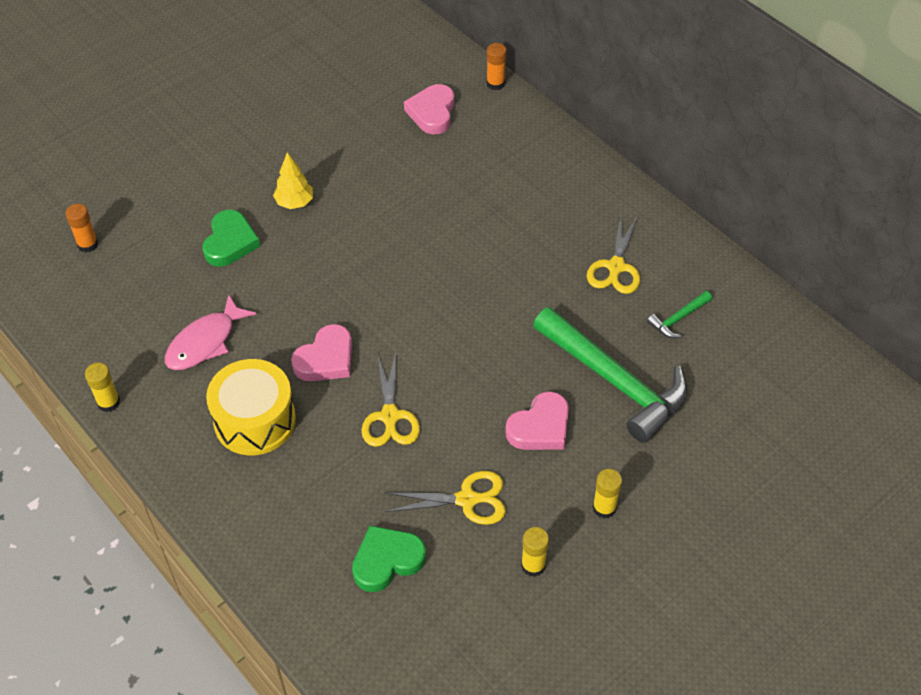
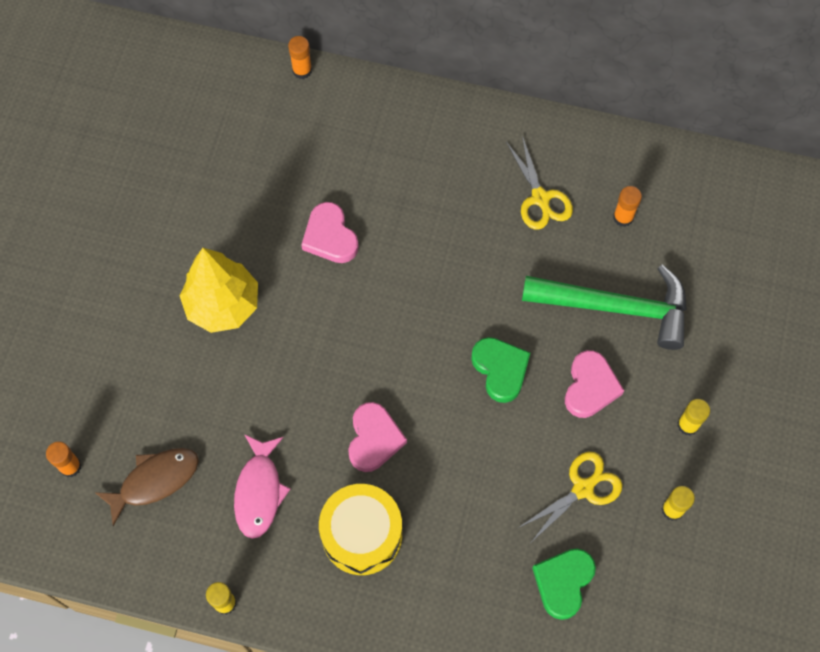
camera: 35 degrees left, 15 degrees up
(137, 289) = (155, 481): none -> brown fish
(230, 242) = (198, 381): green heart -> green heart (500, 370)
(294, 202) = (223, 305): yellow tree -> yellow tree, size x1.85
(390, 417) = (468, 457): yellow scissors -> none
(432, 112) = (270, 135): pink heart -> pink heart (330, 237)
(678, 319) = (623, 217): green hammer -> orange glue stick

